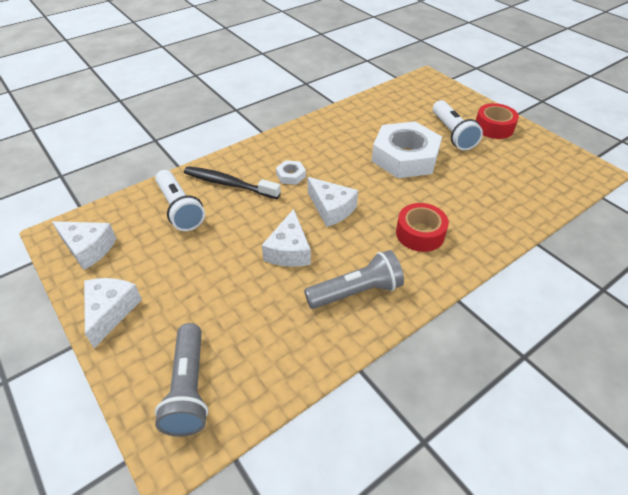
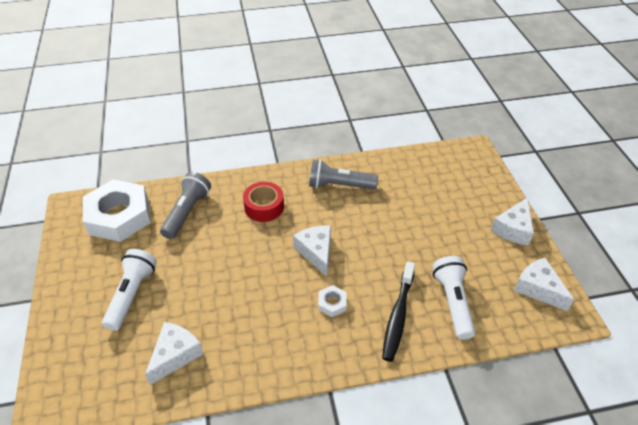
camera: 155 degrees left, 0 degrees up
(189, 388) = (463, 171): grey flashlight -> grey flashlight (187, 212)
(229, 184) = (398, 316): black toothbrush -> black toothbrush turned 60 degrees clockwise
(289, 250) = (370, 228): white cheese -> white cheese (175, 355)
(405, 157) = (207, 283): white nut -> white nut (119, 216)
(494, 127) = (82, 286): red tape -> none

